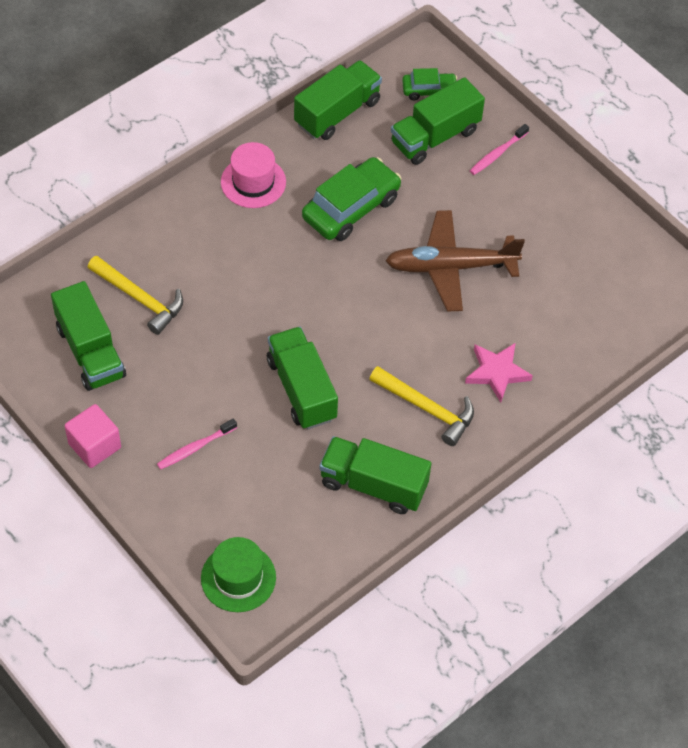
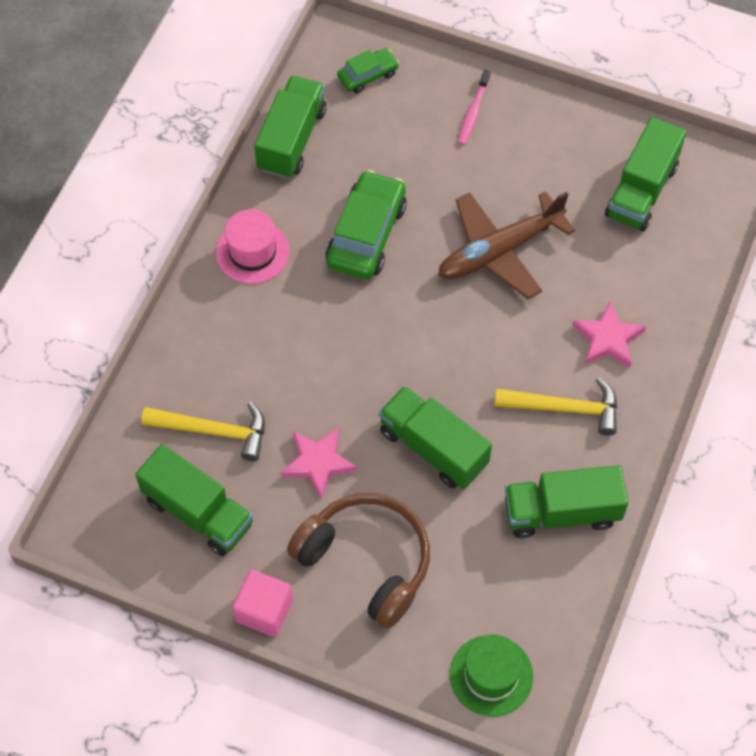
camera: 25 degrees left, 5 degrees up
(195, 448) = (366, 562): pink toothbrush -> brown headphones
(204, 358) = (318, 463): none -> pink star
(435, 137) = (403, 122): green truck -> green truck (641, 191)

